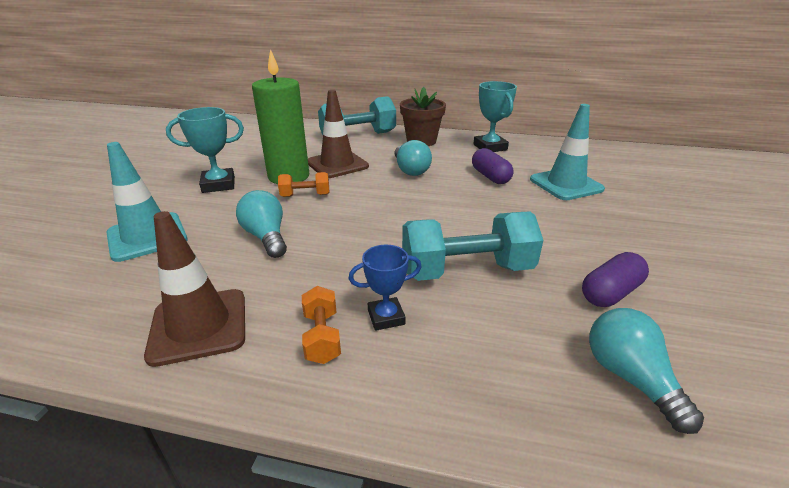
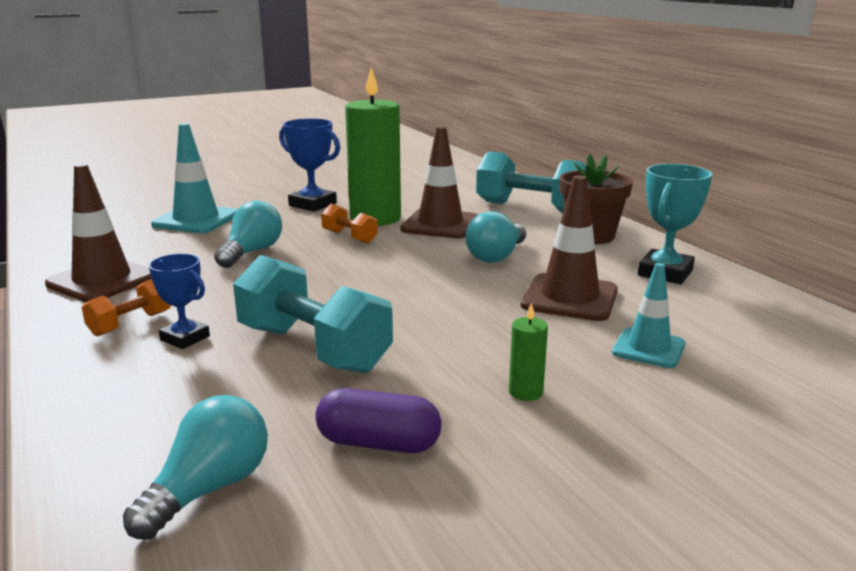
camera: 50 degrees right, 10 degrees down
(218, 185) = (312, 204): turquoise trophy -> blue trophy
(490, 176) = (569, 298): purple capsule -> brown traffic cone
(566, 184) = (648, 348): turquoise traffic cone -> turquoise traffic cone, size x0.63
(585, 229) = (525, 392): none -> green candle

